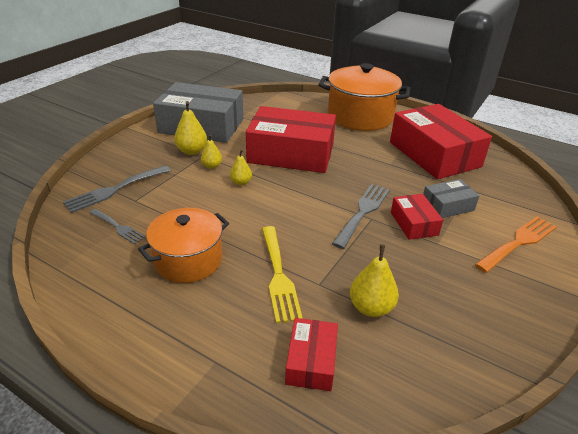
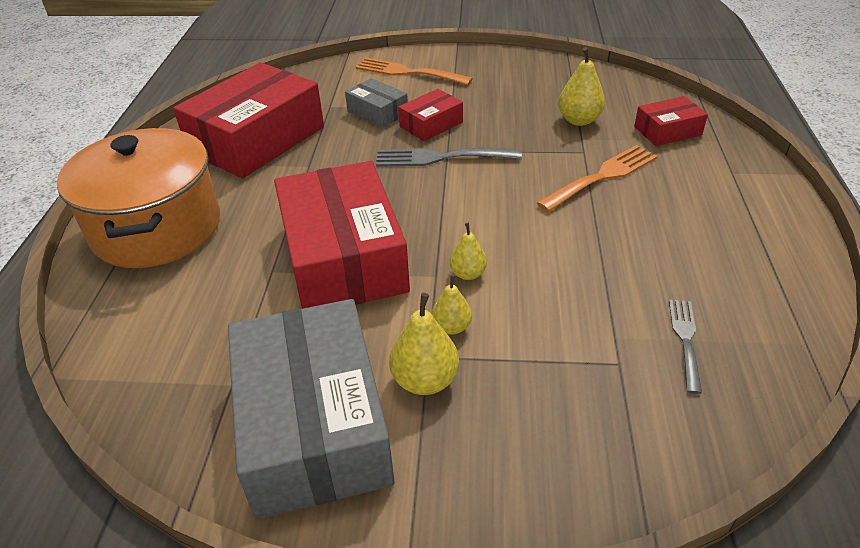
camera: 115 degrees left, 5 degrees up
(115, 190) = (623, 408): grey fork -> none
(188, 260) = (657, 244): orange pot -> none
(279, 276) = (602, 176): yellow fork -> orange fork

